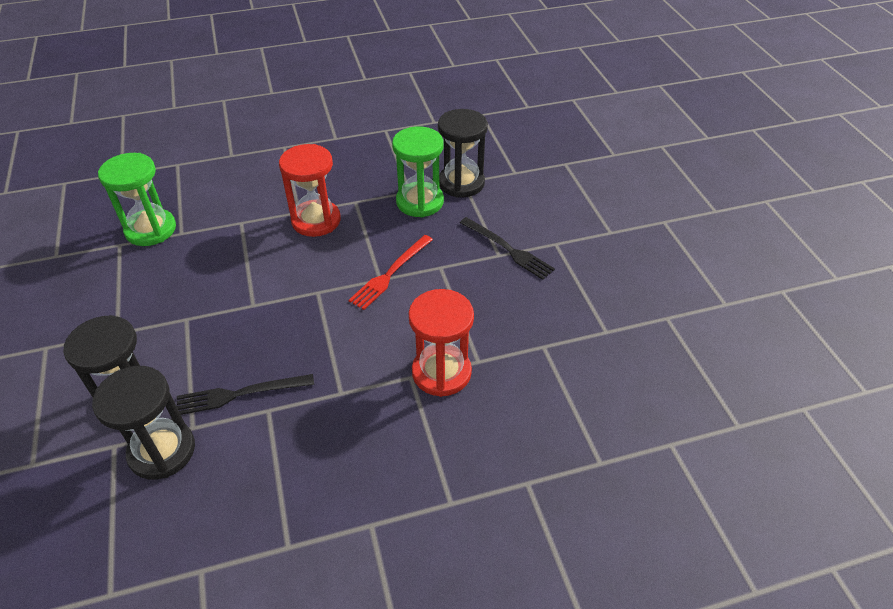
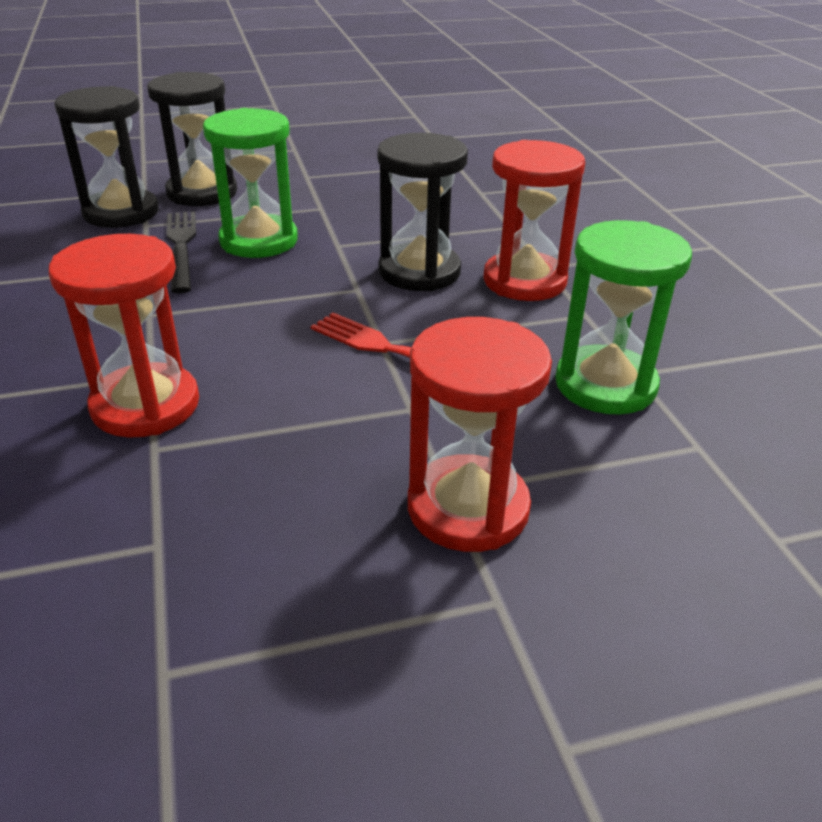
camera: 90 degrees right, 10 degrees down
(151, 230) = (485, 176): green hourglass -> green hourglass (259, 241)
(461, 183) = (692, 443): black hourglass -> black hourglass (419, 272)
(508, 249) = (468, 508): black fork -> red hourglass

